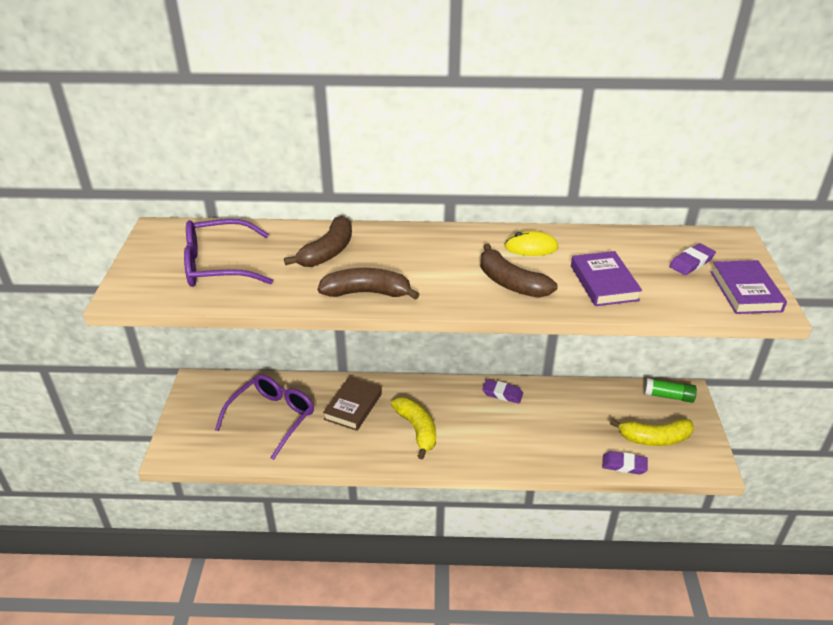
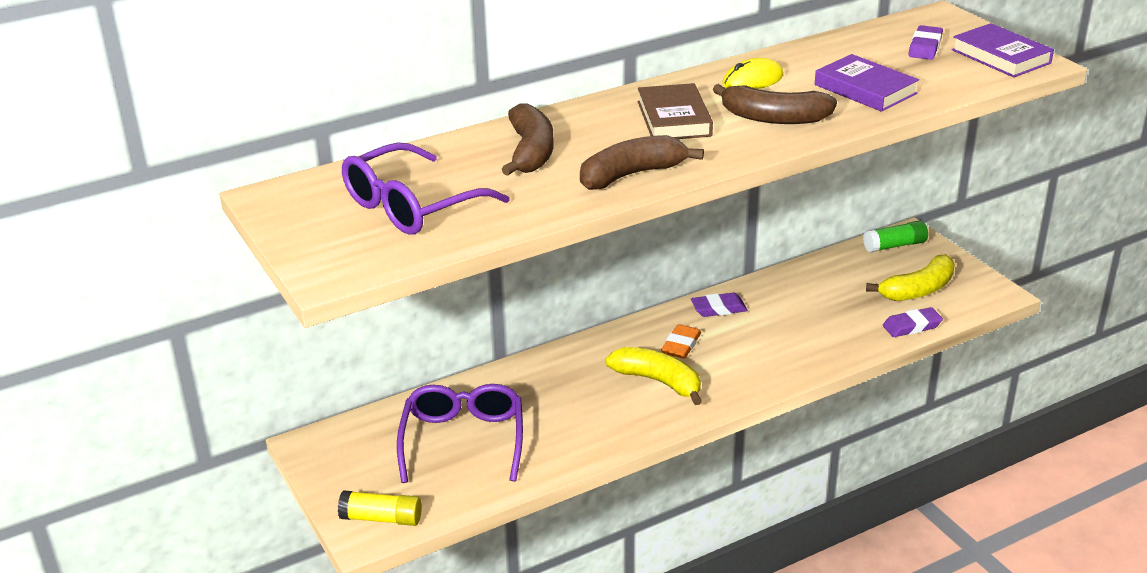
camera: 30 degrees left, 5 degrees down
(186, 448) = (381, 518): none -> yellow glue stick
(353, 406) = (555, 388): brown book -> brown book (674, 119)
(454, 410) = (681, 345): none -> orange eraser

